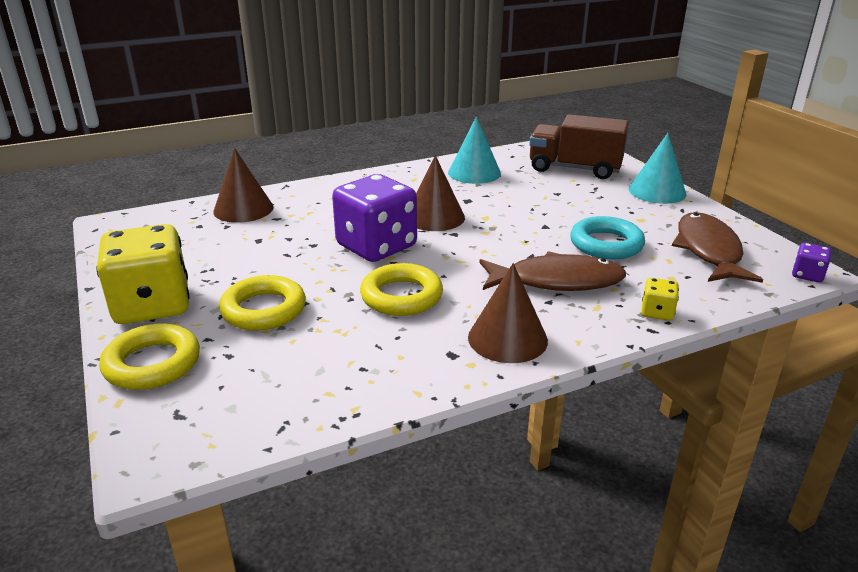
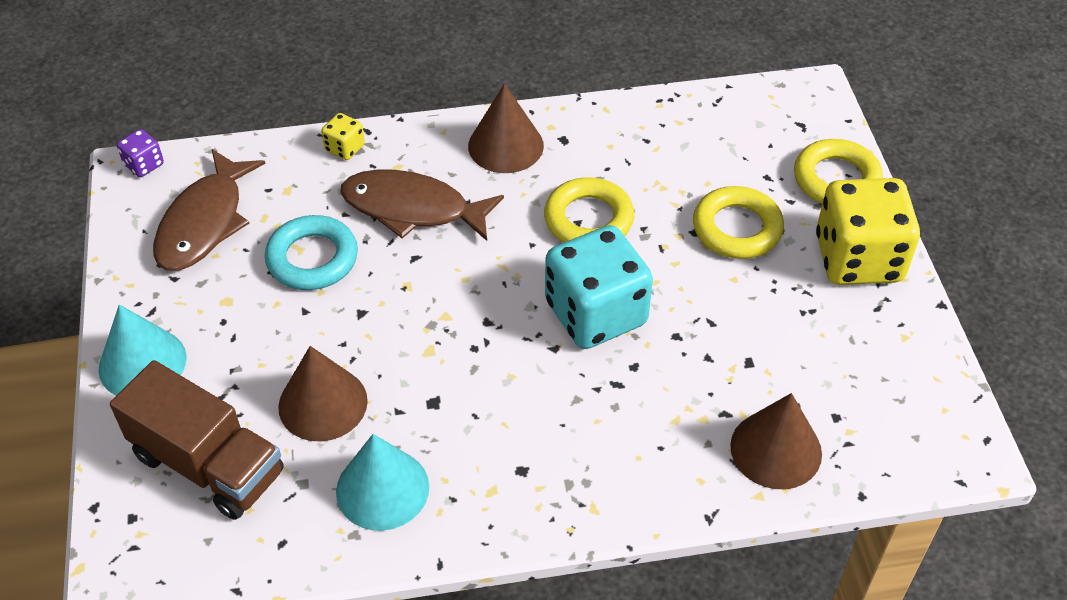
camera: 165 degrees left, 20 degrees up
(376, 246) = (595, 313): purple dice -> turquoise dice
(434, 217) = (499, 365): brown cone -> brown cone (323, 403)

